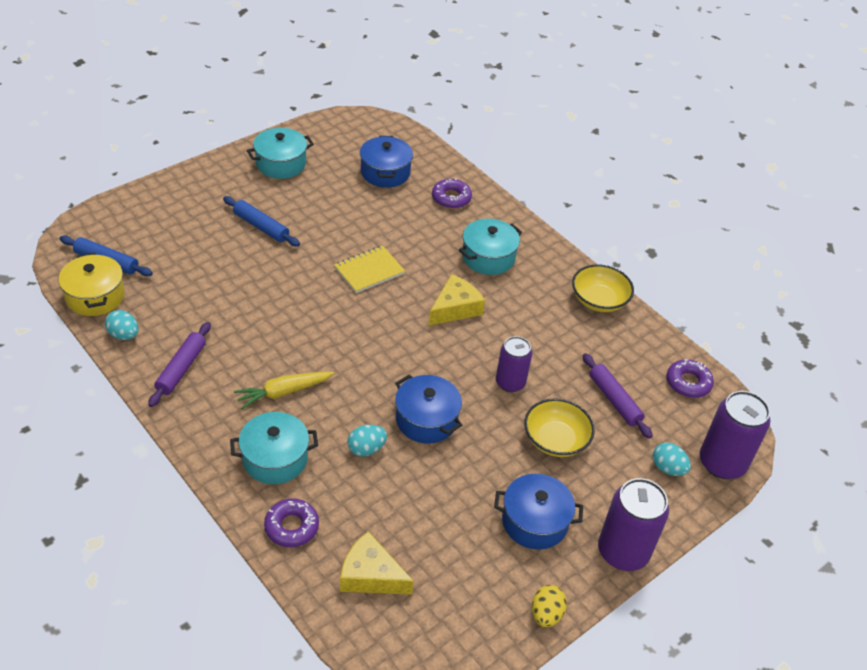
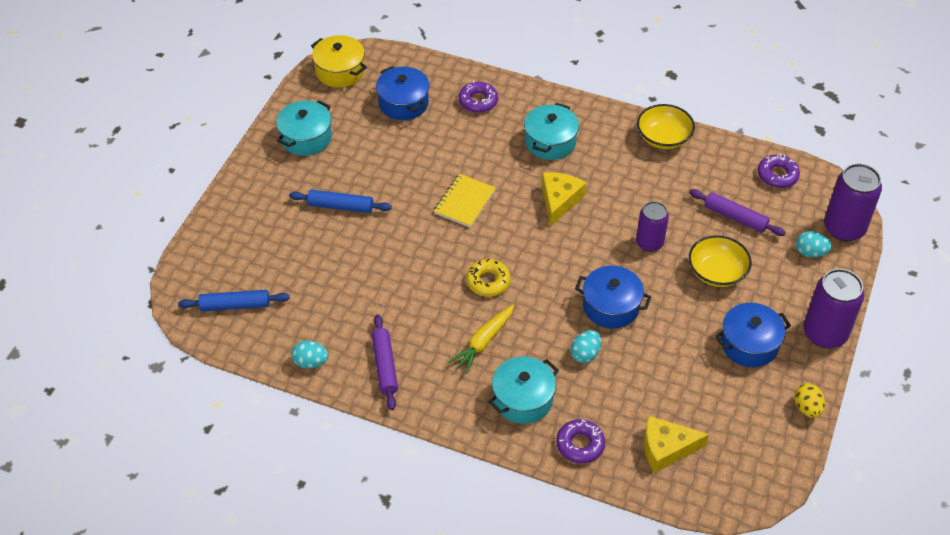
camera: 25 degrees left, 5 degrees up
(95, 296) = (254, 341): yellow pot -> yellow pot (340, 71)
(332, 344) = (488, 281): none -> yellow donut

